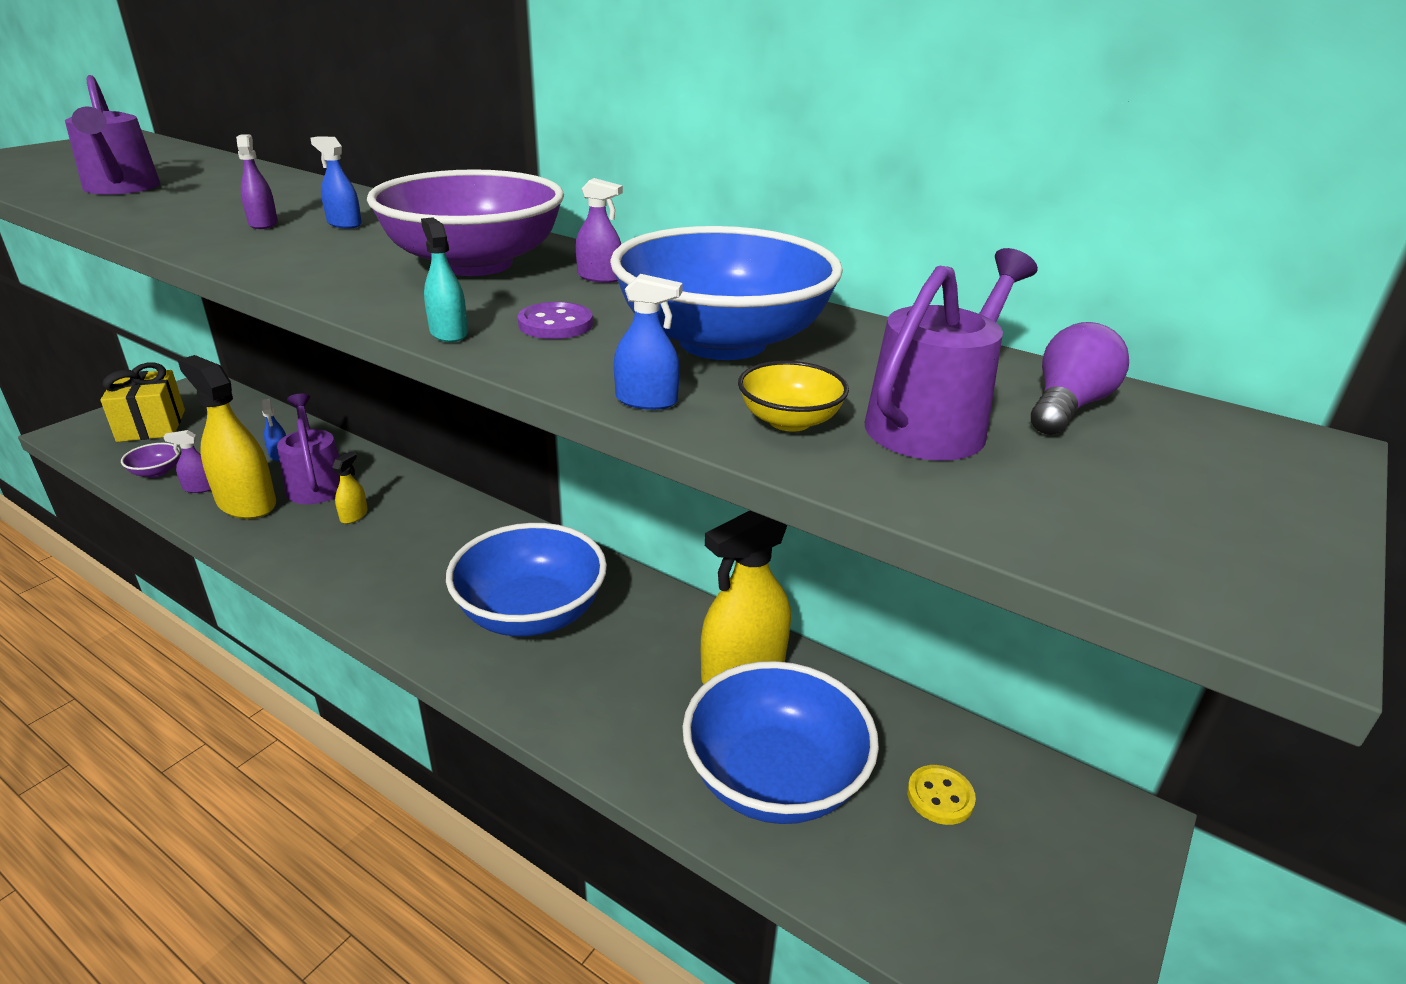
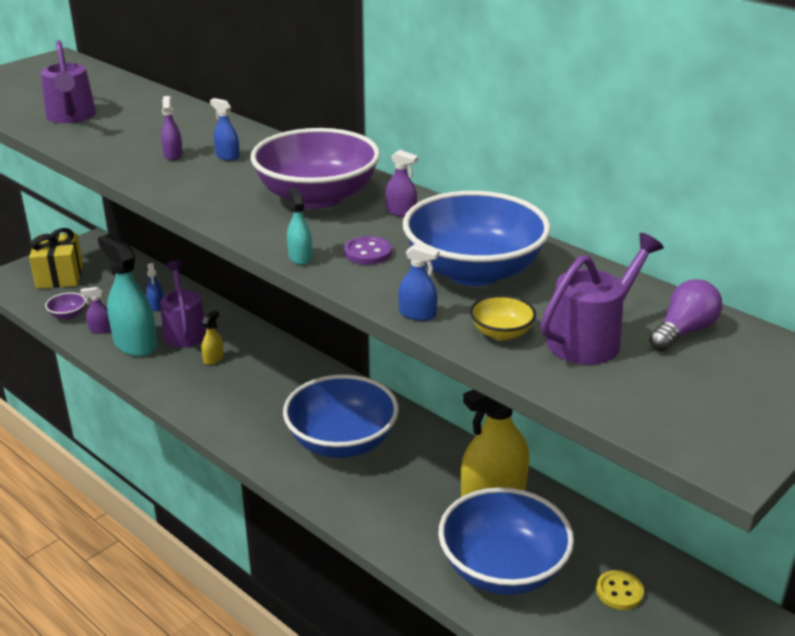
camera: 10 degrees right, 0 degrees up
(246, 503) = (135, 344): yellow spray bottle -> turquoise spray bottle

